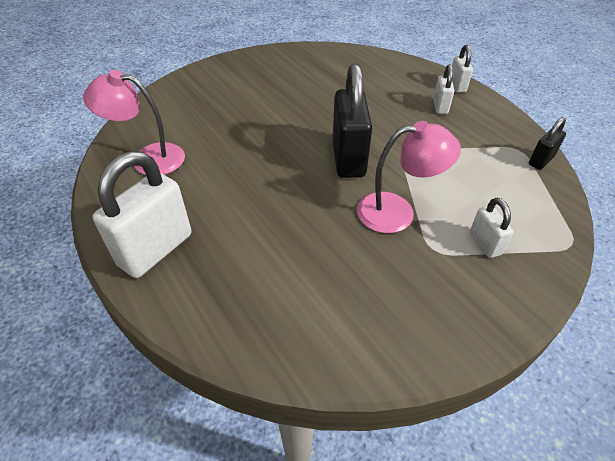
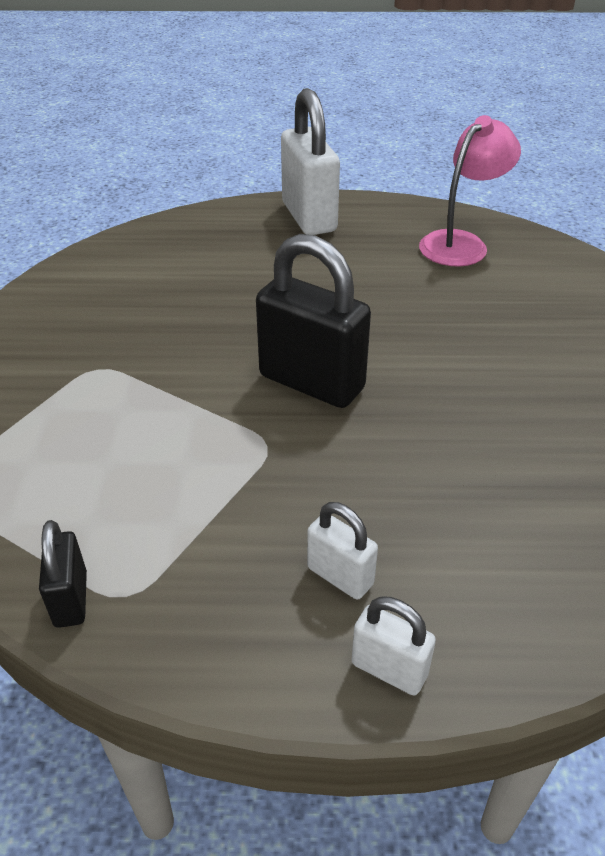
camera: 125 degrees right, 5 degrees down
(397, 212) = (177, 372): pink lamp -> none
(485, 244) = (50, 410): white padlock -> none

